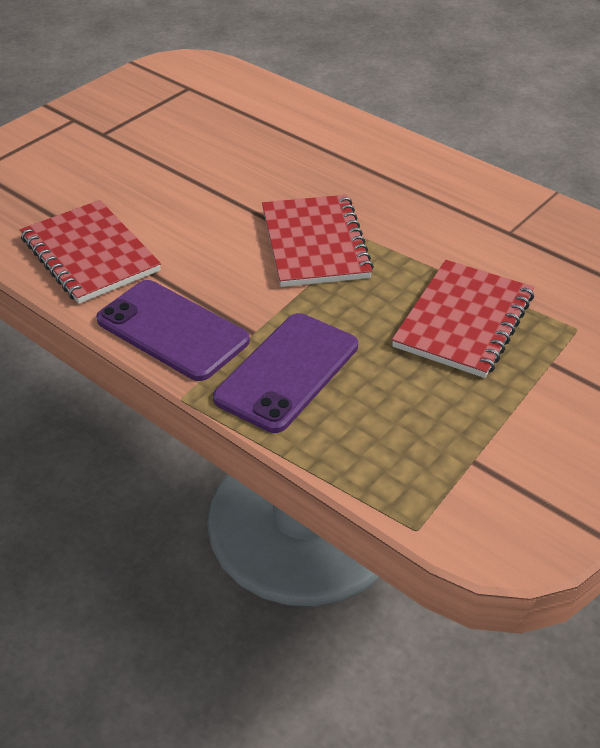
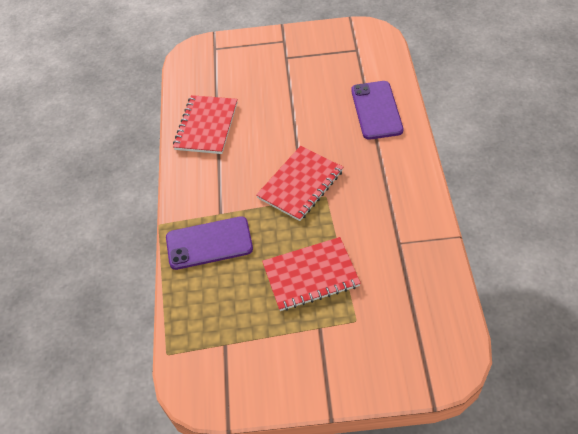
camera: 50 degrees right, 10 degrees up
(172, 330) = (192, 189): purple phone -> purple phone (376, 110)

